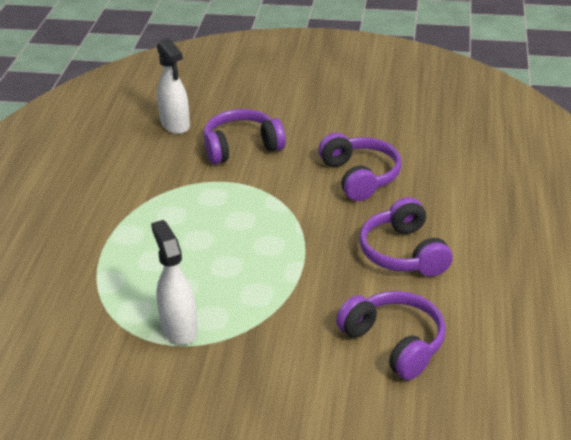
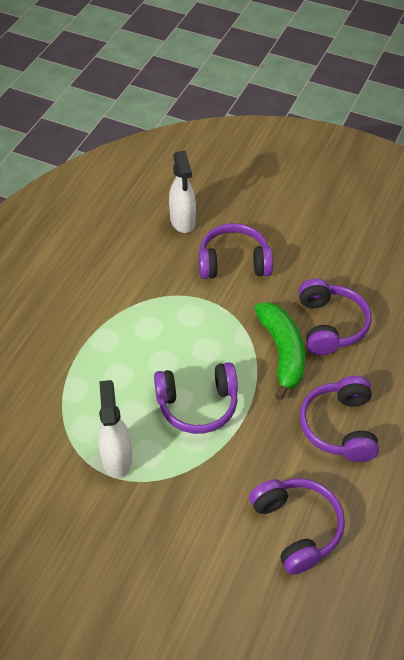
camera: 15 degrees right, 15 degrees up
(249, 266) = (197, 404): none -> purple headphones
(320, 207) = (282, 352): none -> green banana

